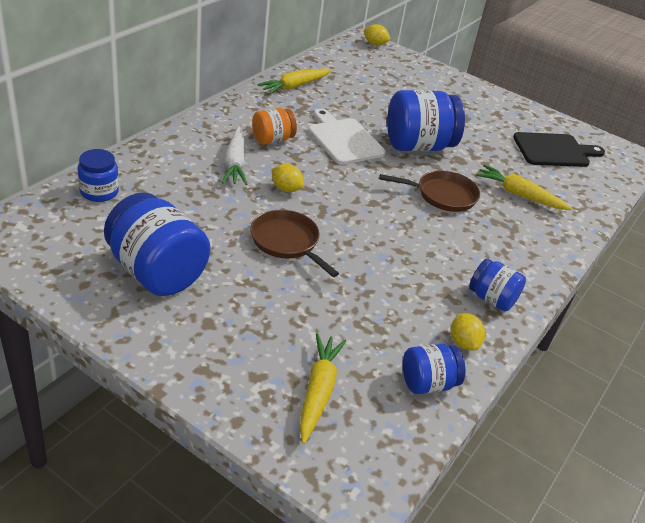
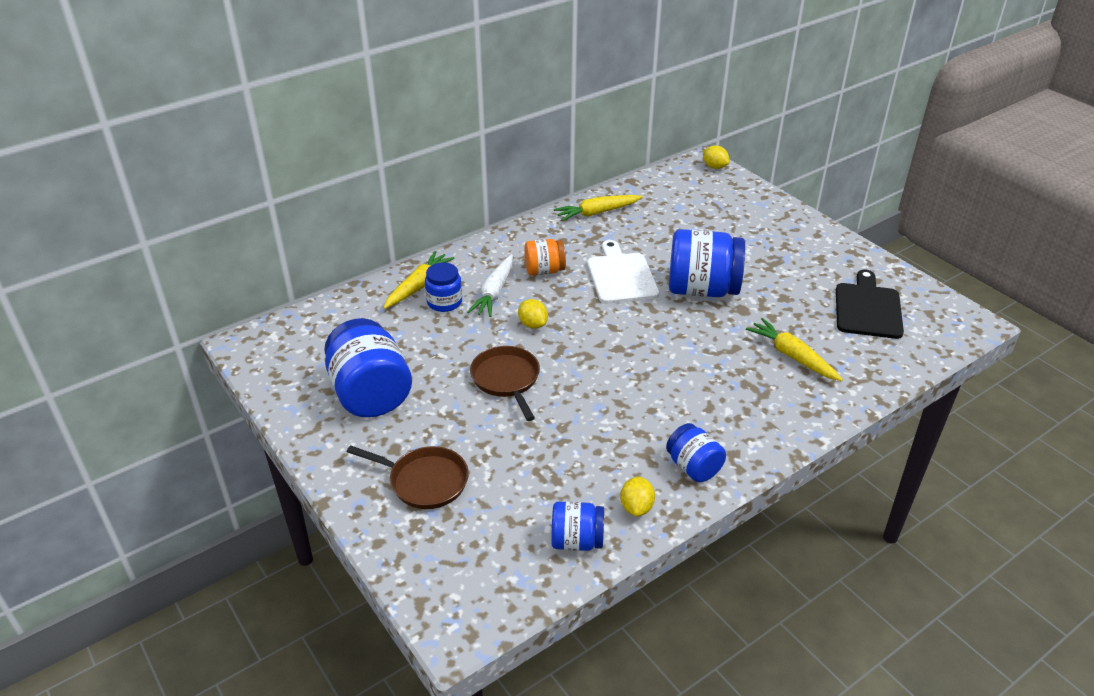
camera: 25 degrees right, 0 degrees up
(99, 192) = (354, 310): blue jar -> blue jar (444, 302)
(318, 391) = (465, 529): yellow carrot -> yellow carrot (418, 286)
(442, 195) = (699, 348): brown pan -> brown pan (424, 481)
(554, 150) = (868, 308): black cutting board -> black cutting board turned 90 degrees counterclockwise

